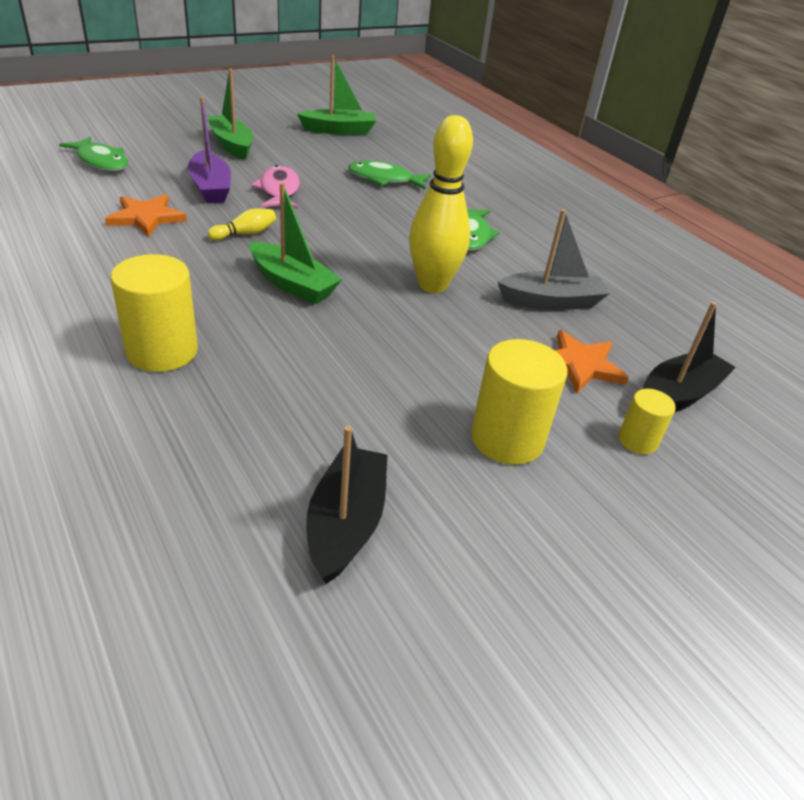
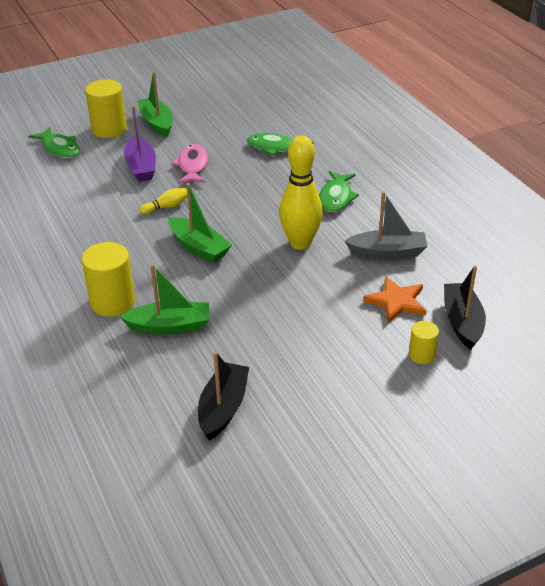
camera: 10 degrees right, 0 degrees up
(146, 217) = (96, 197): orange star -> none
(339, 130) = (243, 99): green boat -> green boat (169, 326)
(507, 439) = (332, 355): yellow cylinder -> yellow cylinder (109, 129)
(678, 395) = (462, 322): black boat -> black boat turned 60 degrees counterclockwise

